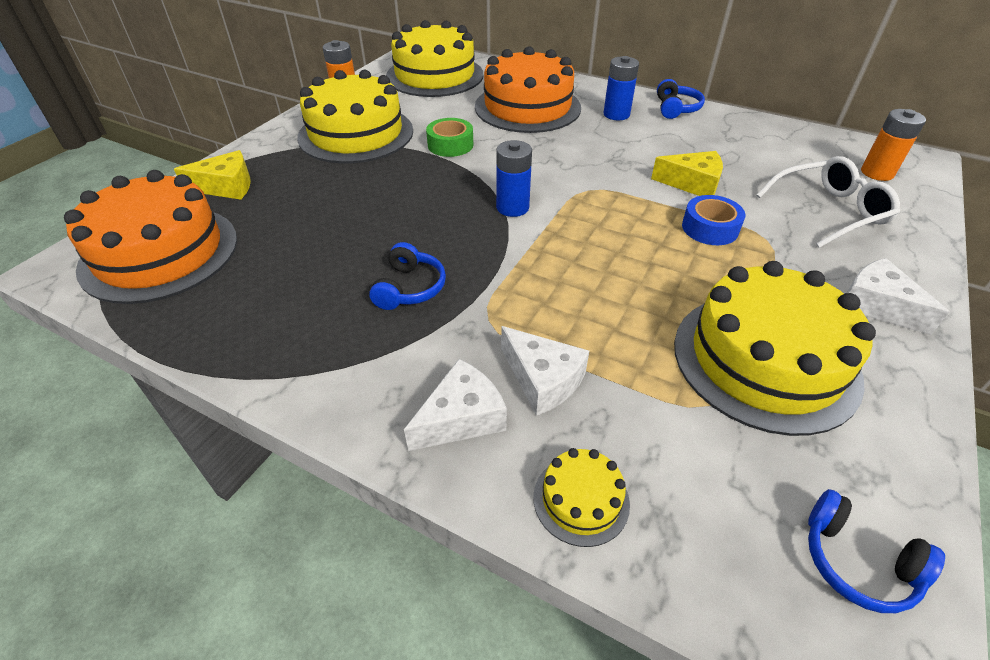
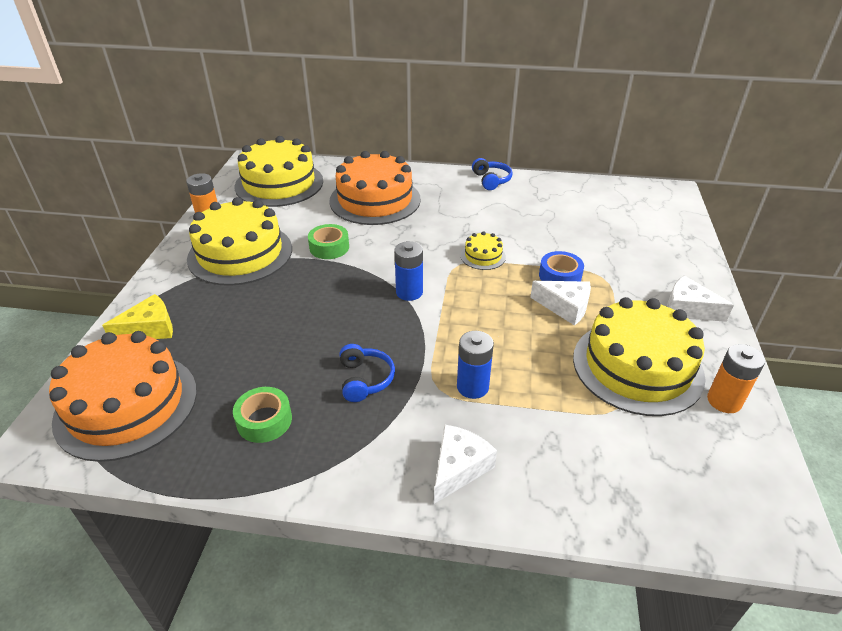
camera: 20 degrees left, 5 degrees down
(278, 303) = (264, 420): none -> green tape
(542, 380) = (501, 423): white cheese -> white cheese (565, 307)
(581, 500) = (567, 498): yellow cake -> yellow cake (483, 256)
(616, 114) = (449, 194): blue battery -> blue battery (472, 387)
(692, 184) = (532, 243): yellow cheese -> none
(829, 211) = (632, 244): white glasses -> none
(857, 562) = (741, 482): blue headphones -> none
(877, 173) = (650, 207): orange battery -> orange battery (724, 401)

